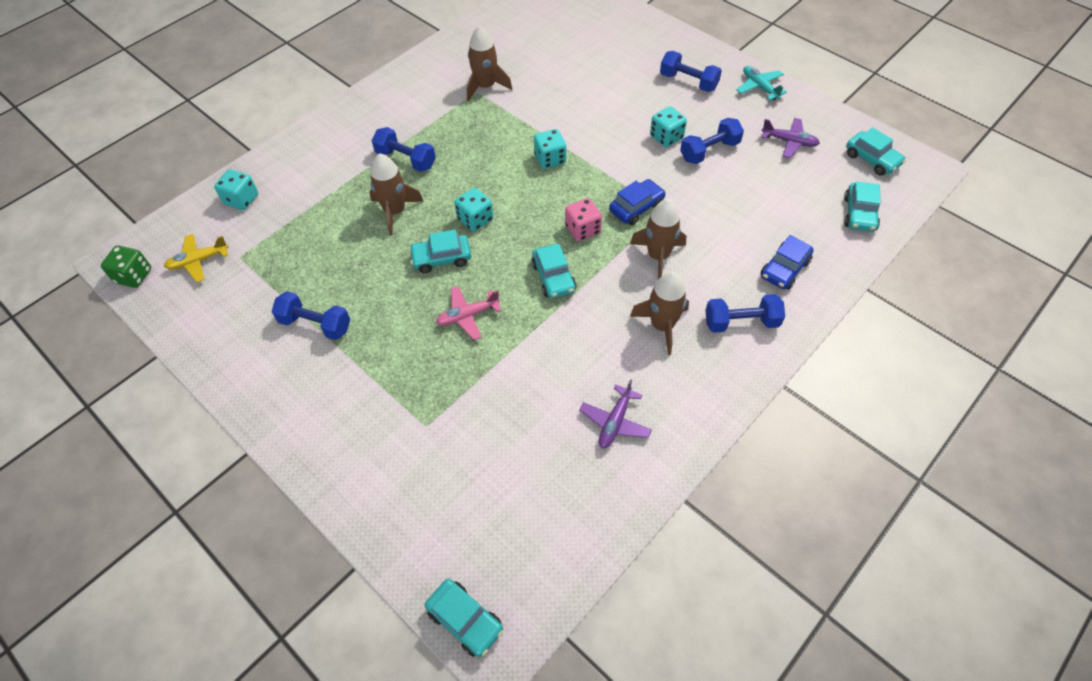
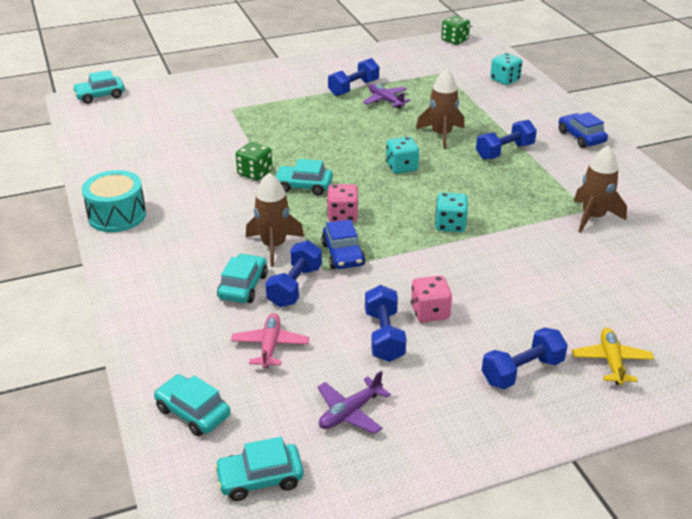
camera: 115 degrees right, 20 degrees down
(198, 261) = (451, 60): yellow plane -> yellow plane (611, 361)
(441, 258) = (371, 143): turquoise car -> turquoise car (243, 286)
(468, 316) = (303, 141): pink plane -> pink plane (270, 346)
(554, 327) = (255, 173): none -> green dice
(615, 422) = (150, 174): purple plane -> purple plane (385, 101)
(662, 326) = (202, 222): brown rocket -> none
(666, 137) = (430, 312): turquoise dice -> pink dice
(702, 403) = (117, 215): none -> turquoise drum
(741, 322) = (159, 264): blue dumbbell -> blue dumbbell (295, 286)
(759, 87) = (472, 437): turquoise plane -> none
(784, 269) = (183, 316): blue car -> blue car (581, 137)

